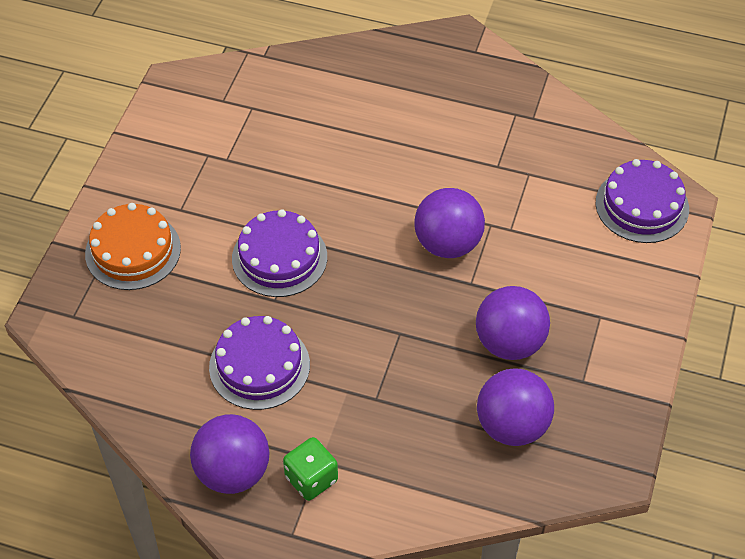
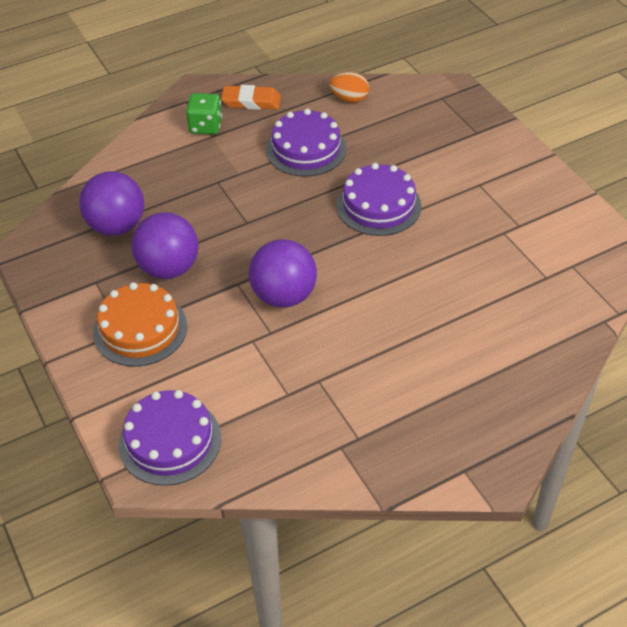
camera: 135 degrees right, 5 degrees down
(133, 251) = (466, 145): orange cake -> orange cake (140, 329)
(146, 389) = (349, 99): none -> orange egg
(233, 472) = (251, 101): purple ball -> orange eraser

